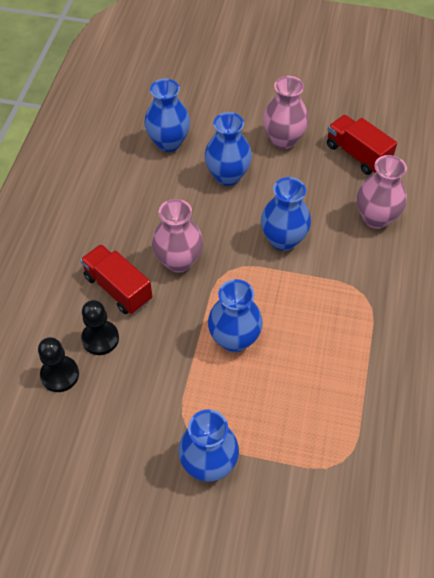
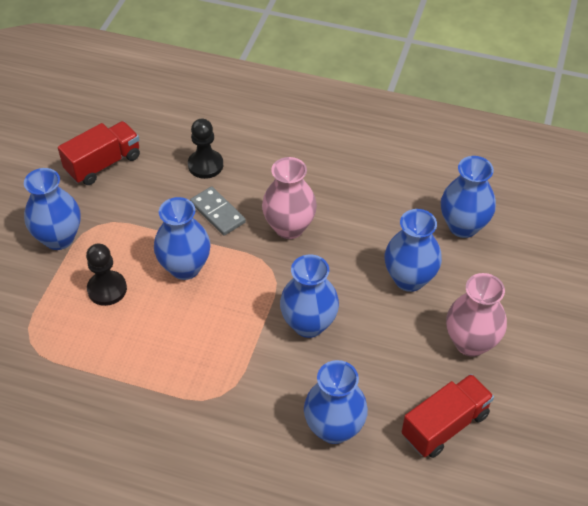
camera: 95 degrees right, 5 degrees down
(60, 375) = (173, 138): black pawn -> black pawn (107, 289)
(118, 288) = (261, 178): red truck -> red truck (103, 164)
(164, 320) = (218, 213): none -> grey domino
(376, 218) = (334, 428): pink vase -> blue vase

